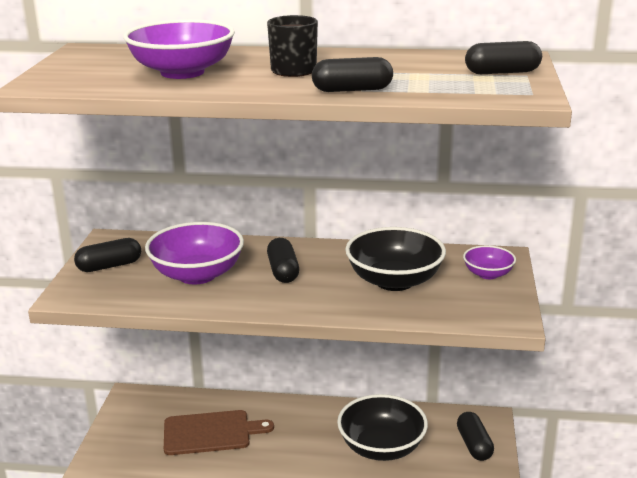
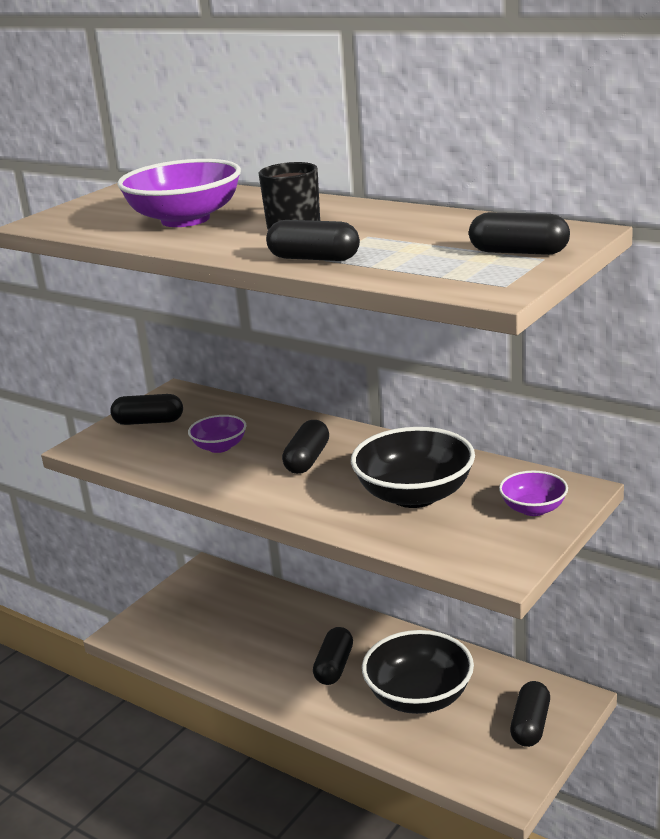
camera: 30 degrees right, 0 degrees up
(197, 275) = (219, 447): purple bowl -> purple bowl, size x0.53
(211, 432) = (253, 629): brown cutting board -> none
(300, 443) = (334, 667): none -> black capsule

